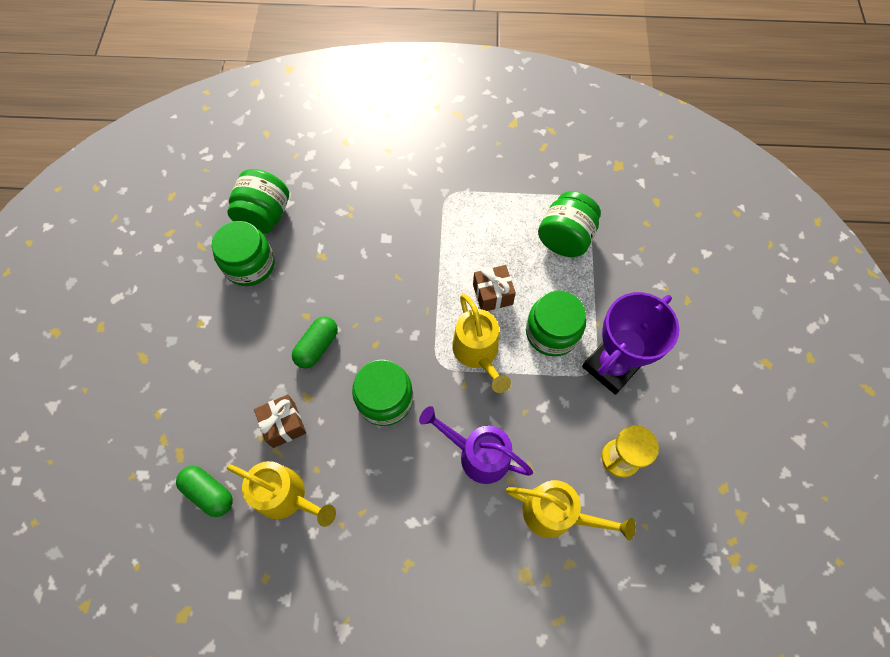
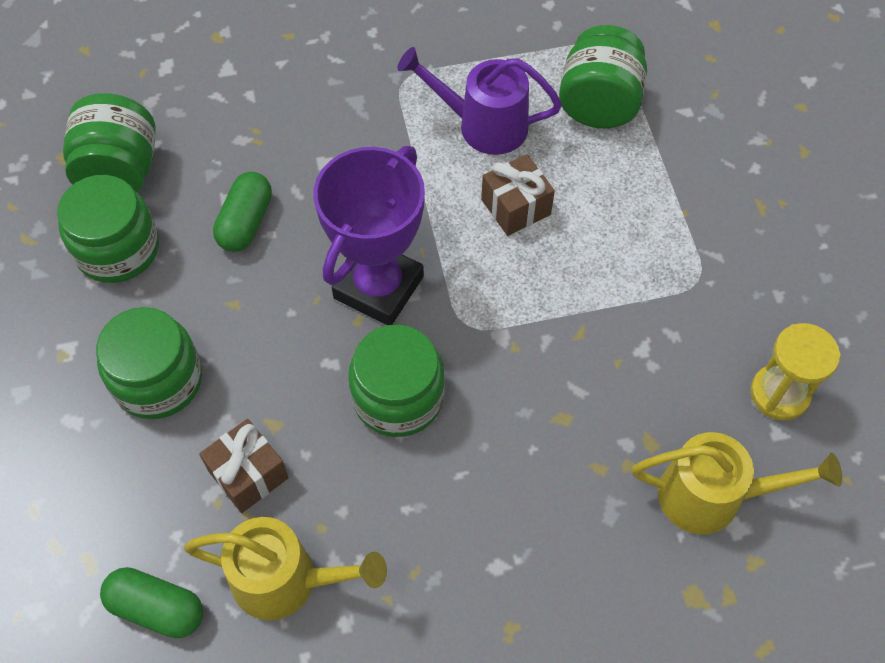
camera: 15 degrees left, 5 degrees down
(317, 346) = (266, 345): green capsule -> green capsule (246, 222)
(477, 454) = (566, 442): purple watering can -> purple watering can (482, 125)
(478, 353) = (521, 296): yellow watering can -> none
(552, 332) = (622, 240): green jar -> green jar (158, 380)
(611, 366) = (724, 267): purple trophy -> purple trophy (378, 287)

